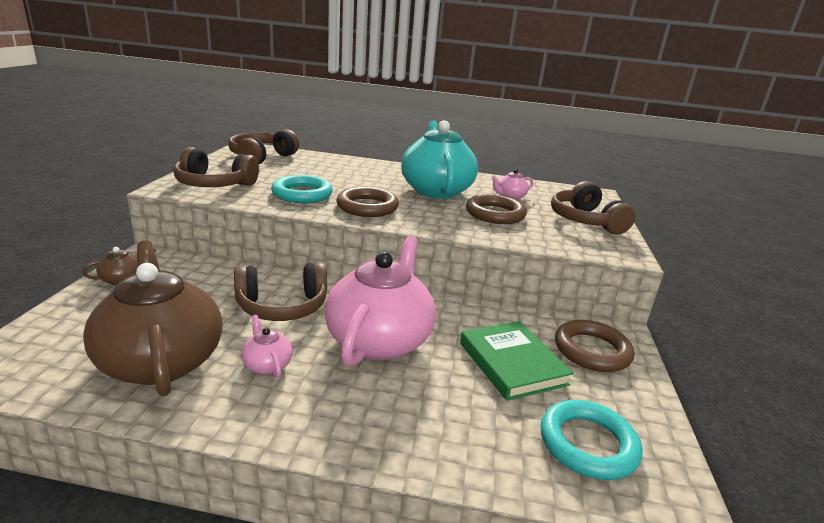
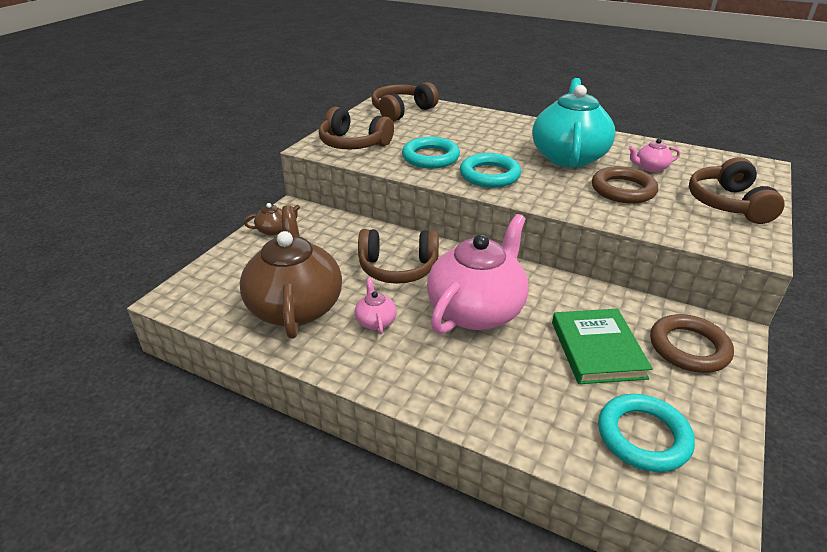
camera: 20 degrees right, 10 degrees up
(367, 207) = (489, 175): brown ring -> turquoise ring

